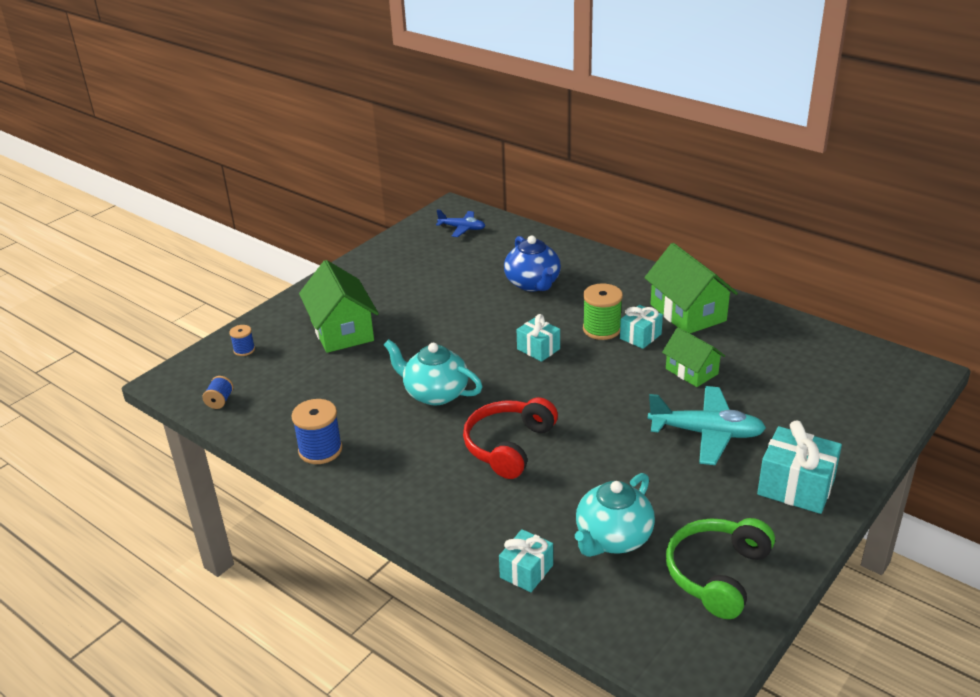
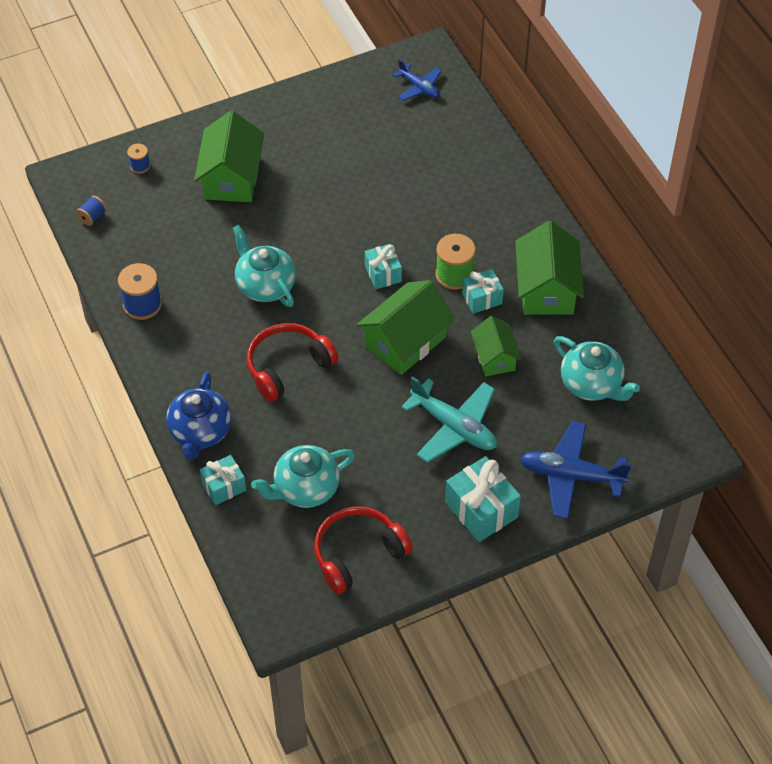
camera: 25 degrees right, 20 degrees up
(533, 284) = (434, 192): blue teapot -> blue teapot (200, 432)
(602, 388) = (405, 341): none -> green house
(717, 574) = (358, 554): green headphones -> red headphones
(791, 360) = (592, 384): none -> turquoise teapot
(845, 429) = (571, 475): none -> blue plane

